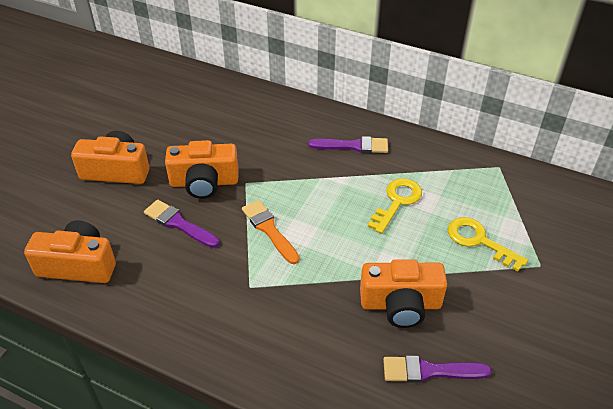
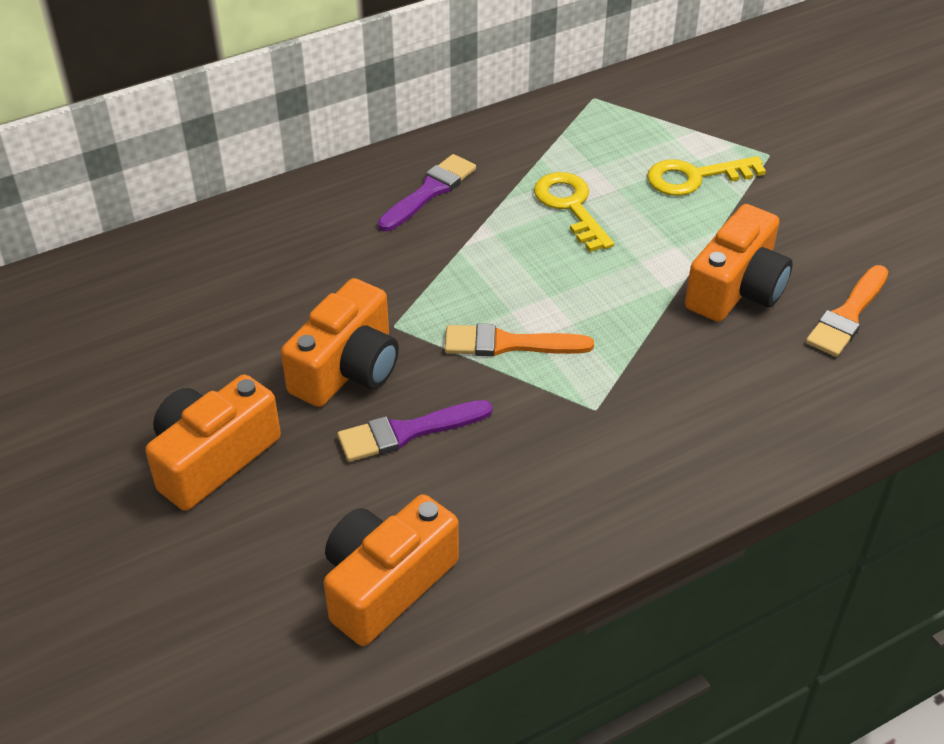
camera: 55 degrees left, 0 degrees up
(429, 371) = (847, 315): purple brush -> orange brush

